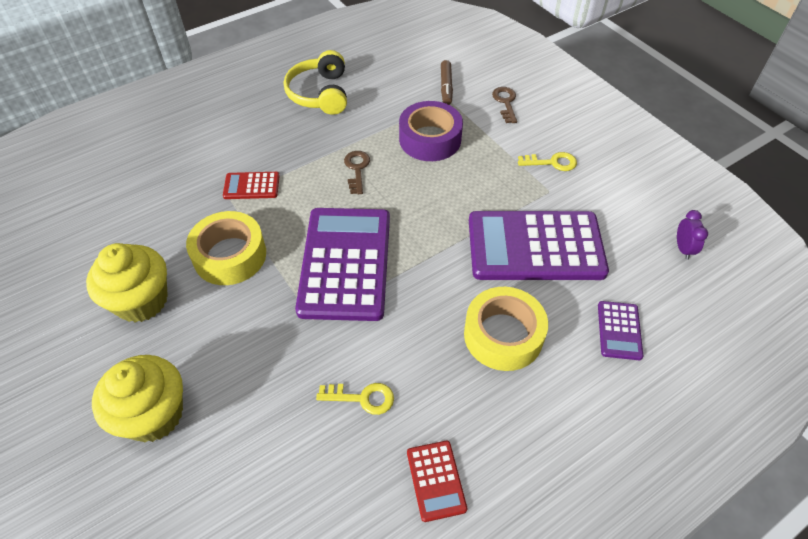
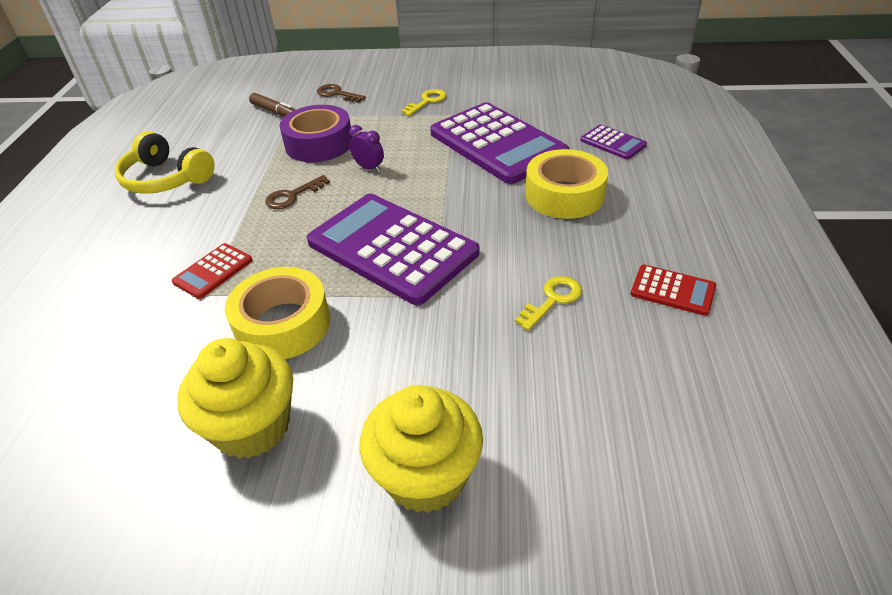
camera: 50 degrees left, 10 degrees down
(357, 169) = (292, 196): brown key -> brown key turned 75 degrees counterclockwise
(535, 247) = (497, 143): purple calculator -> purple calculator turned 75 degrees counterclockwise
(683, 249) = (571, 88): purple clock -> purple clock (369, 168)

